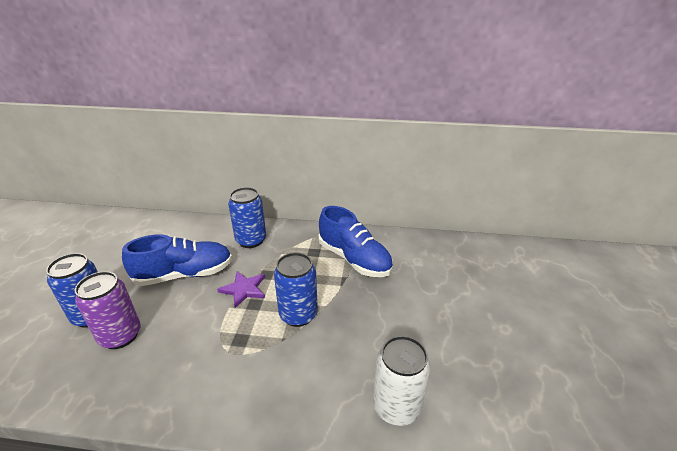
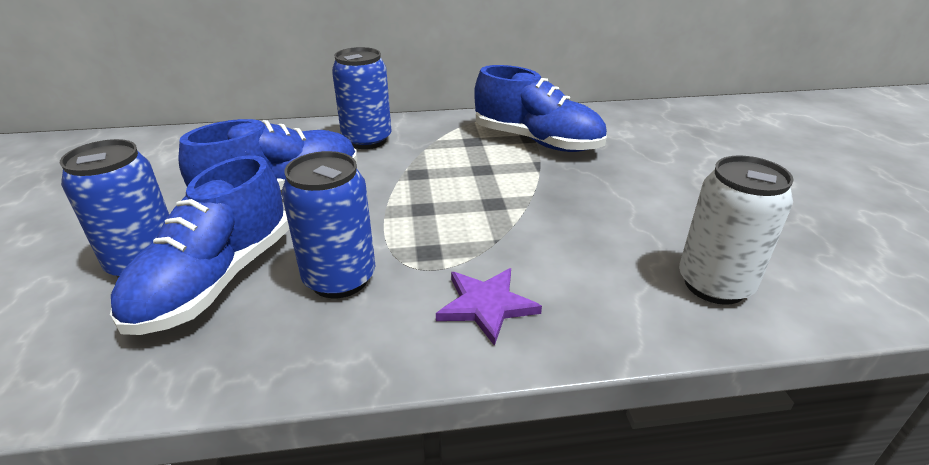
camera: 15 degrees left, 0 degrees up
(120, 336) = (216, 280): purple can -> blue shoe
(244, 289) = (394, 195): purple star -> purple star (486, 305)
(298, 315) = (499, 210): blue can -> blue can (339, 279)

